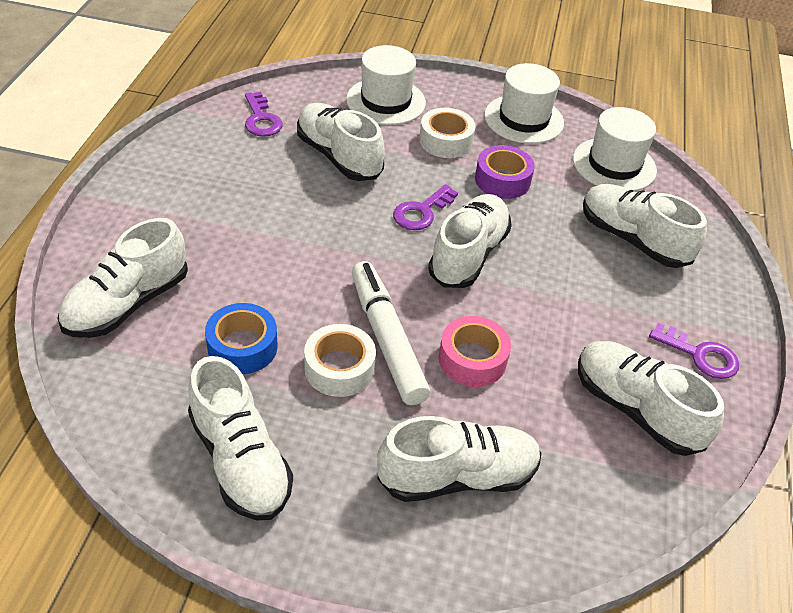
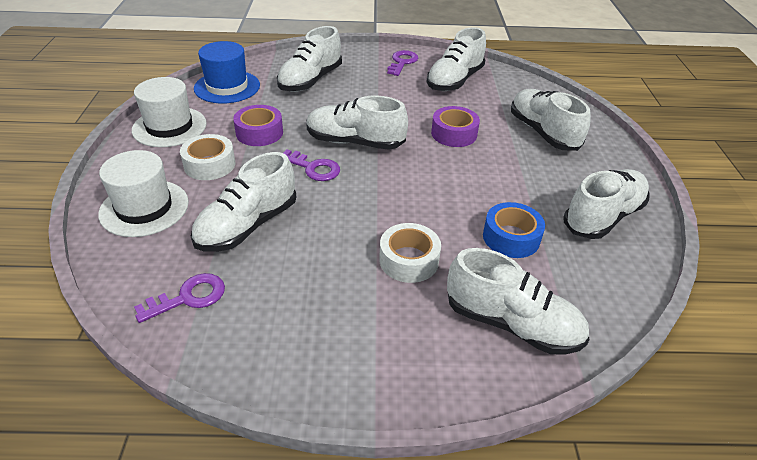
camera: 100 degrees left, 5 degrees down
(339, 368) = (498, 186): white tape -> white tape (409, 260)
(387, 339) = (459, 169): white marker -> none
(472, 359) = (454, 134): pink tape -> purple tape
(614, 165) = (227, 87): white hat -> blue hat

